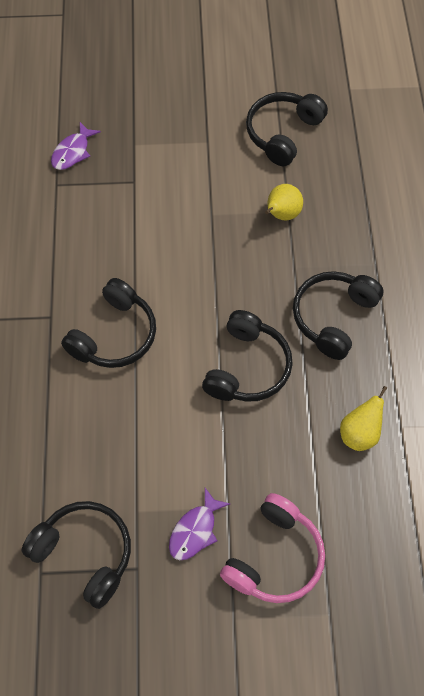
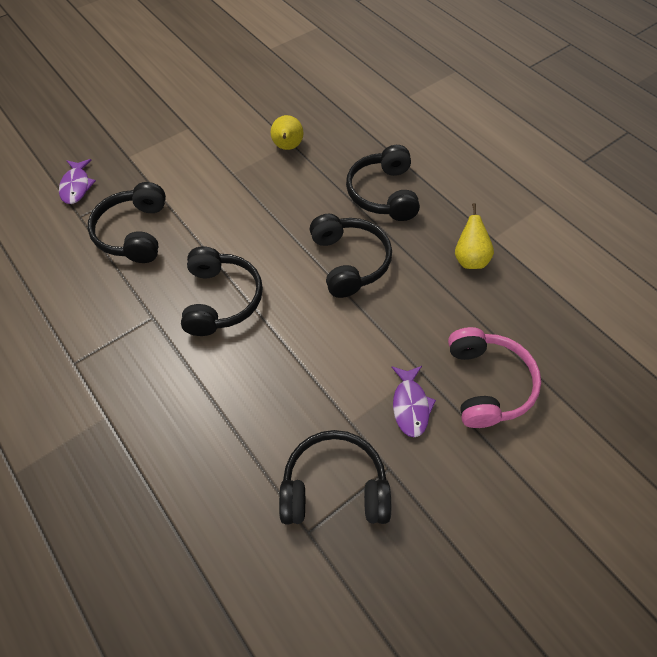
camera: 35 degrees left, 5 degrees down
(282, 133) = (244, 96): black headphones -> black headphones (134, 233)

